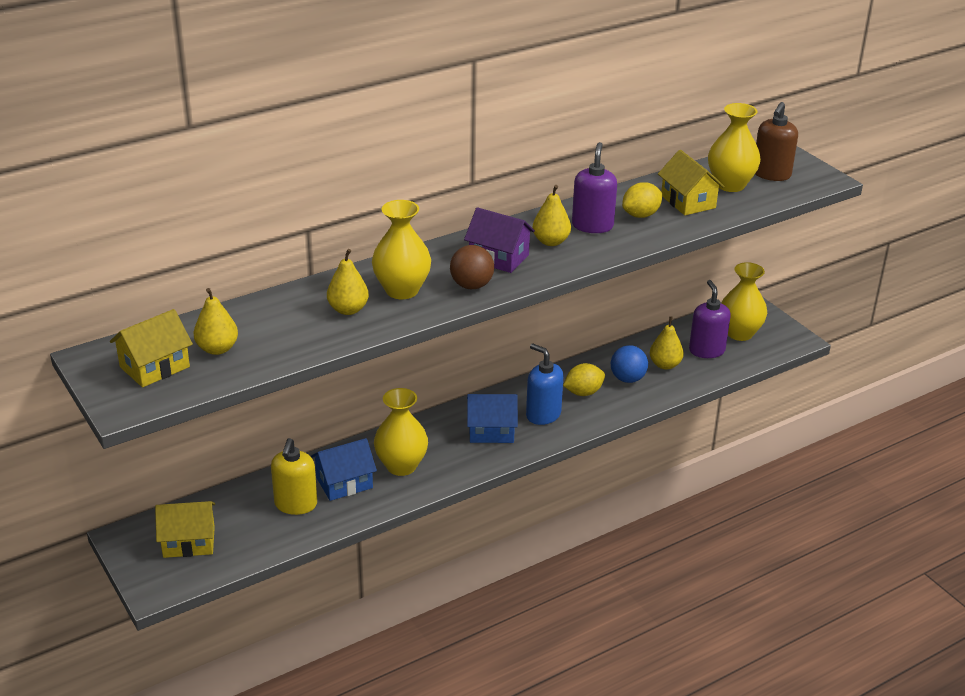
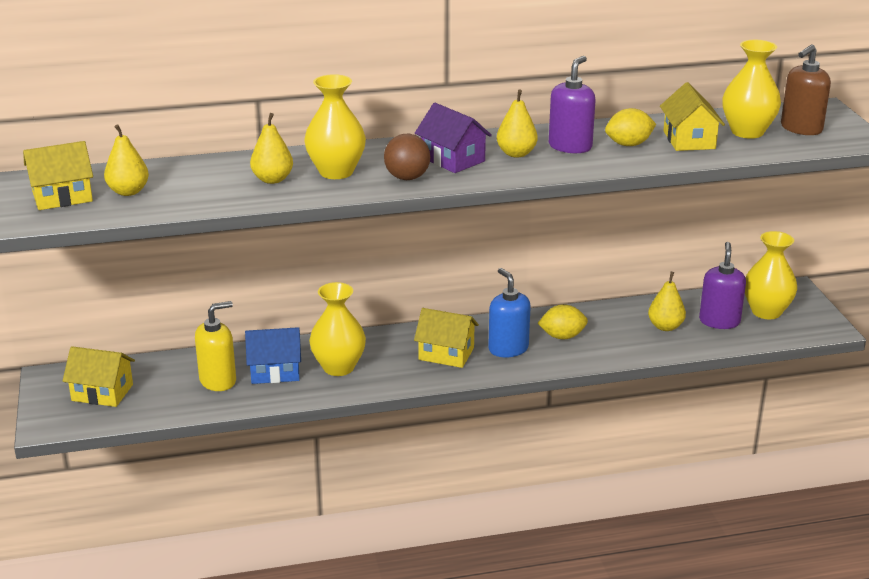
camera: 20 degrees right, 5 degrees down
(295, 504) = (218, 381): yellow soap dispenser -> yellow soap dispenser turned 150 degrees counterclockwise
(491, 431) = (446, 354): blue house -> yellow house
(627, 379) = (617, 332): blue ball -> none

